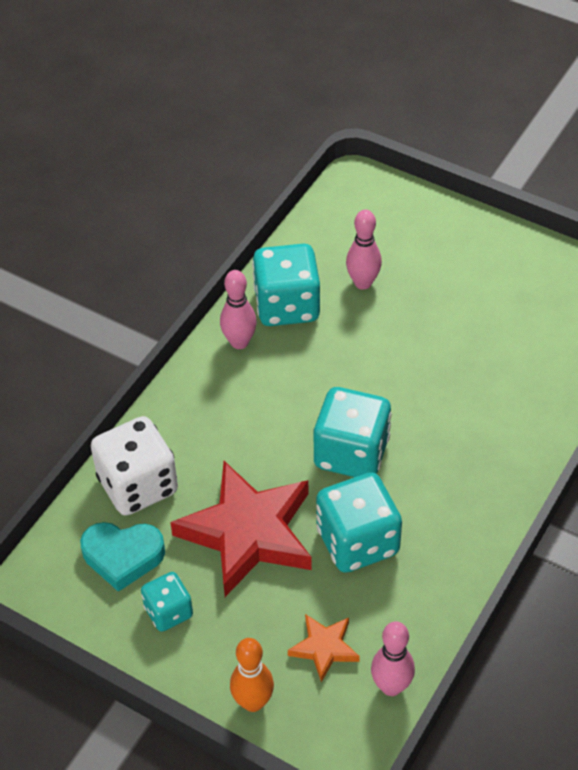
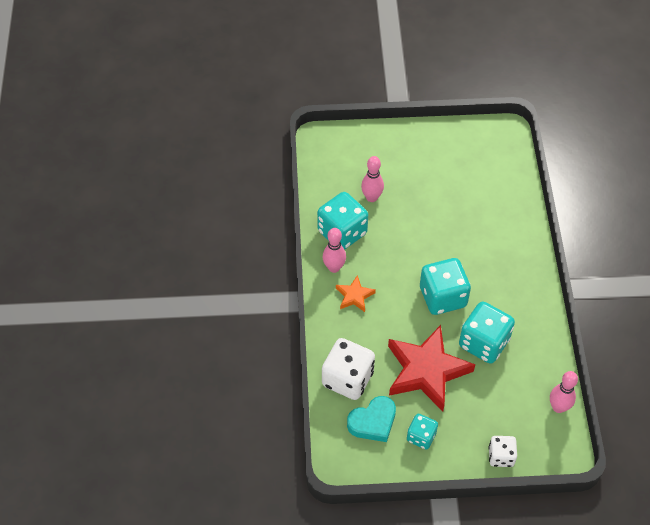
camera: 35 degrees left, 5 degrees up
(253, 702) = (501, 456): orange bowling pin -> white dice
(324, 648) = (512, 408): orange star -> orange star (354, 296)

